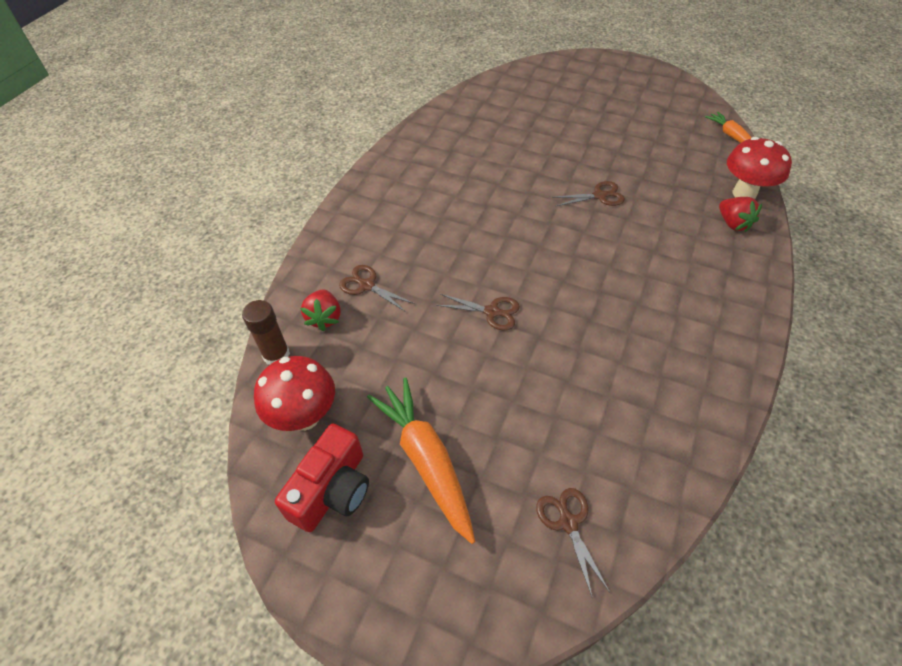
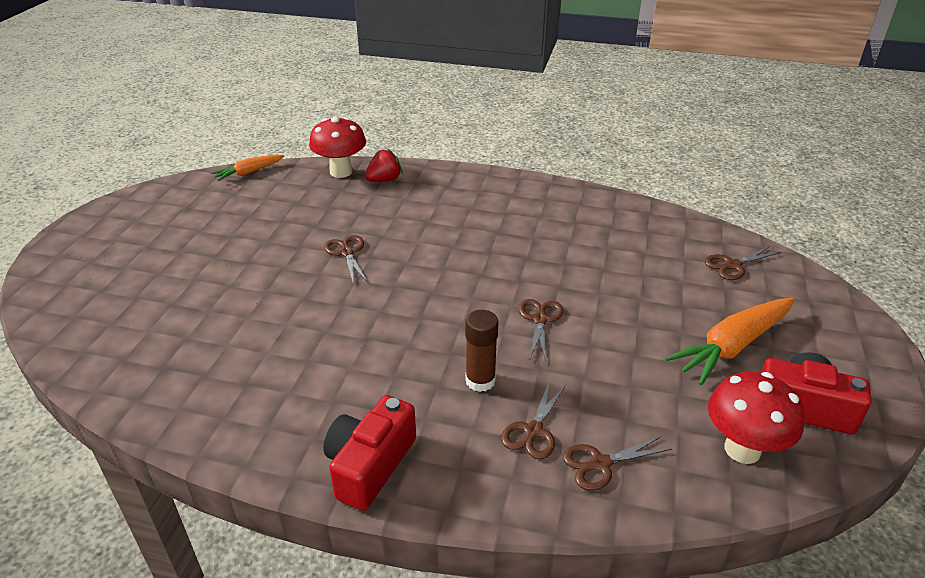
camera: 100 degrees left, 15 degrees down
(276, 355) = (677, 501): brown glue stick -> brown glue stick (480, 380)
(324, 318) = (600, 464): red strawberry -> brown scissors
(365, 203) = (370, 465): none -> red camera

